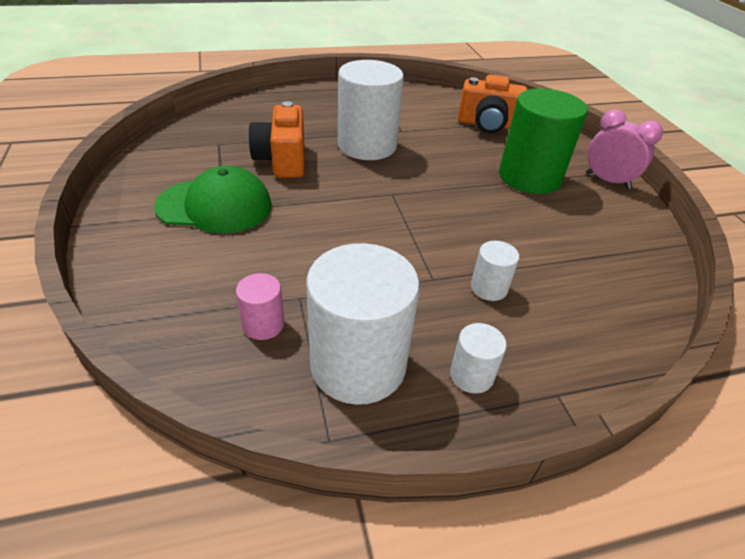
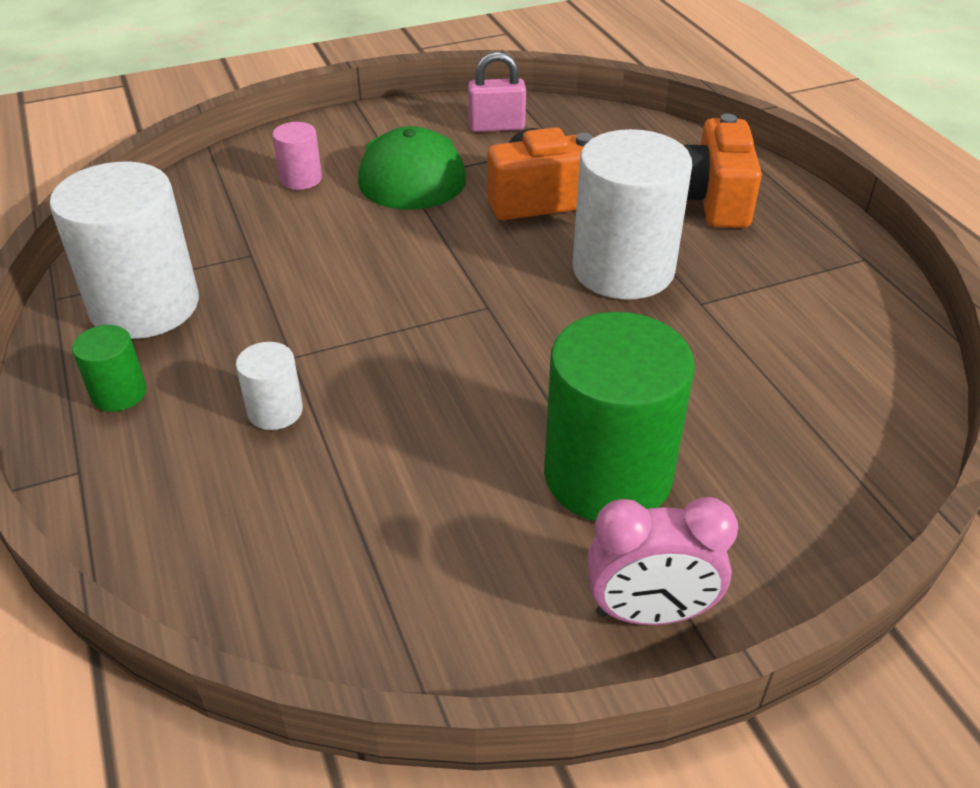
camera: 85 degrees right, 0 degrees up
(175, 162) = (496, 126): none -> pink padlock
(263, 324) = (207, 237): pink cylinder -> pink cylinder (301, 179)
(471, 375) = (119, 393): white cylinder -> green cylinder
(488, 124) = (803, 419): orange camera -> orange camera (711, 200)
(607, 181) = (649, 612): pink clock -> pink clock turned 60 degrees clockwise

